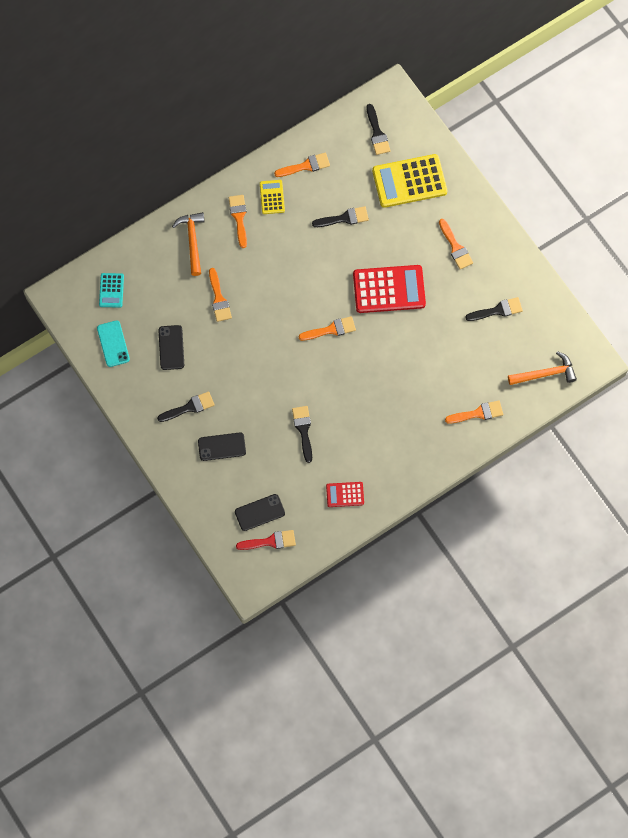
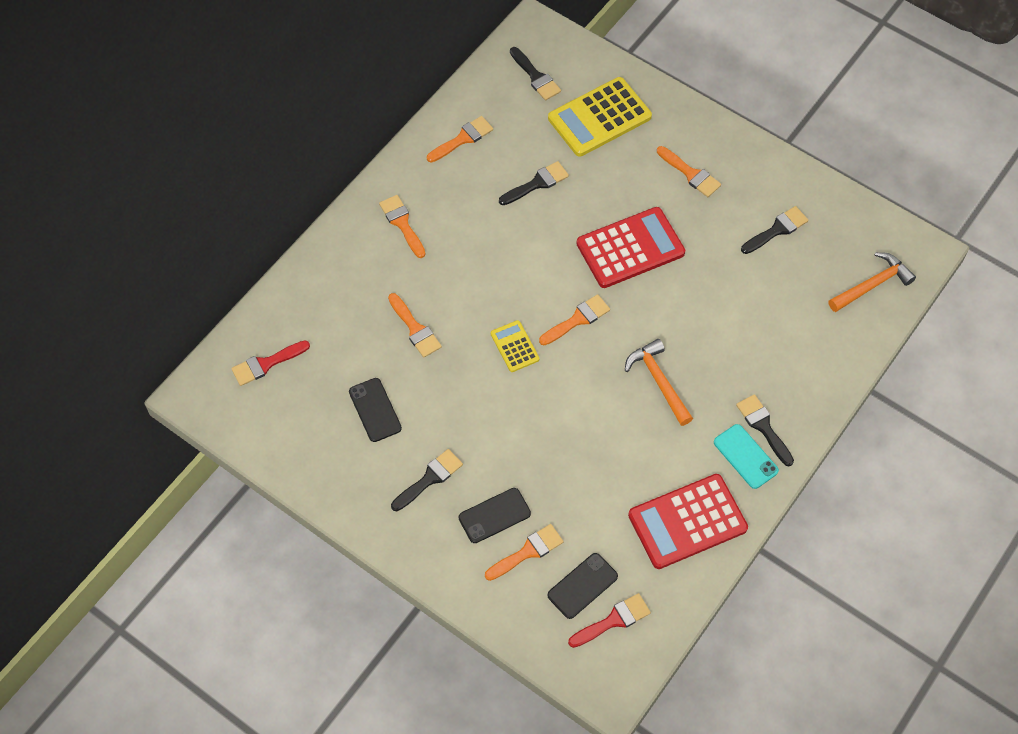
camera: 20 degrees left, 10 degrees down
(111, 290) = (266, 364): turquoise calculator -> red brush
(113, 343) = (293, 430): turquoise phone -> turquoise phone (745, 456)
(192, 241) = (352, 270): orange hammer -> orange hammer (658, 381)
(272, 197) = (435, 187): yellow calculator -> yellow calculator (514, 346)
(303, 430) = (595, 456): black brush -> black brush (763, 427)
(345, 494) = (687, 522): red calculator -> red calculator, size x1.95
(478, 413) = (812, 360): orange brush -> orange brush (527, 552)

